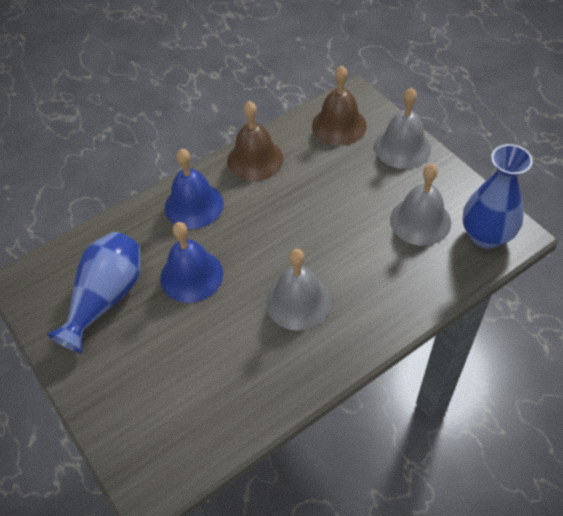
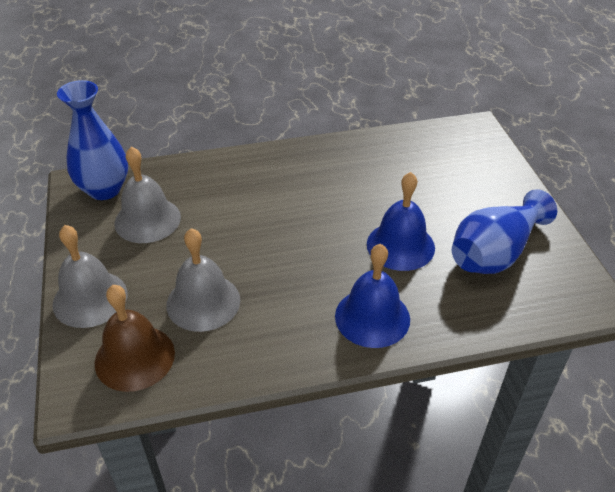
camera: 160 degrees left, 10 degrees down
(255, 159) = (270, 349): brown bell -> none
(298, 301) = (309, 194): grey bell -> grey bell (203, 302)

